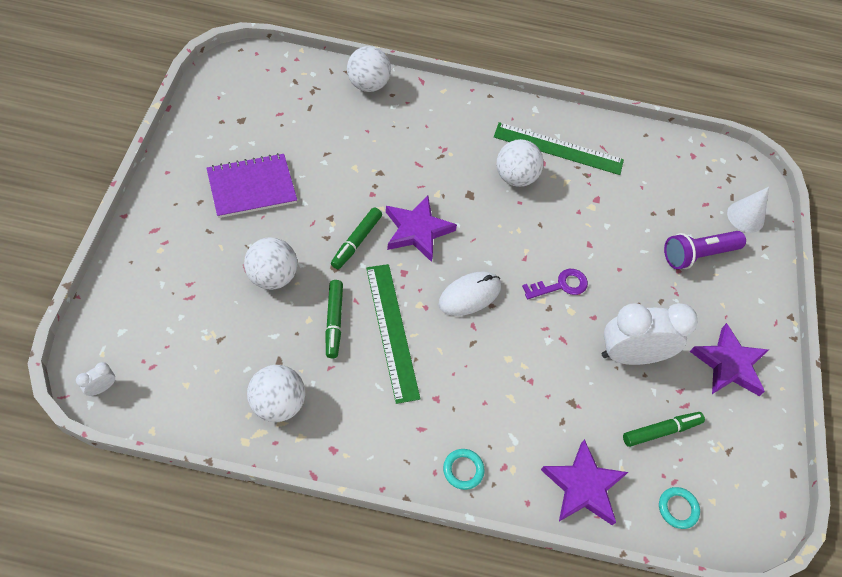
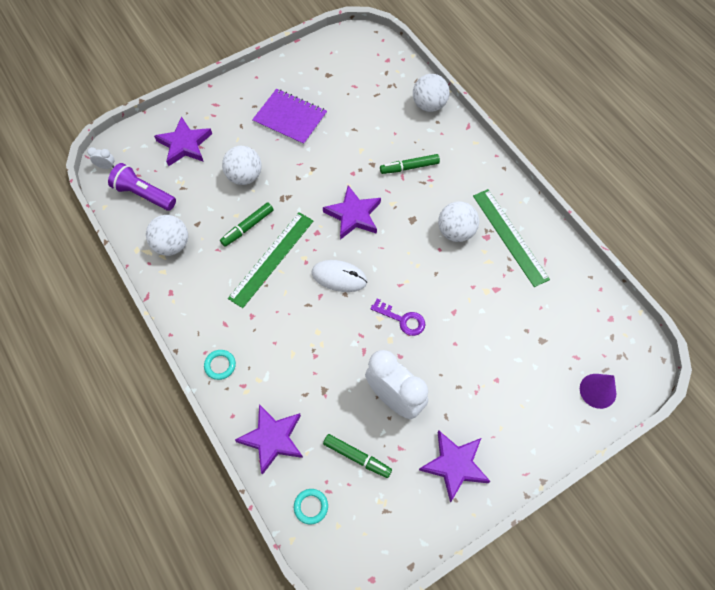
camera: 55 degrees right, 5 degrees up
(169, 295) = (185, 144): none -> purple star
(356, 242) = (311, 193): green marker -> green marker (409, 167)
(697, 255) = (524, 383): purple flashlight -> purple flashlight (144, 194)
(745, 216) = (597, 390): white cone -> purple cone

